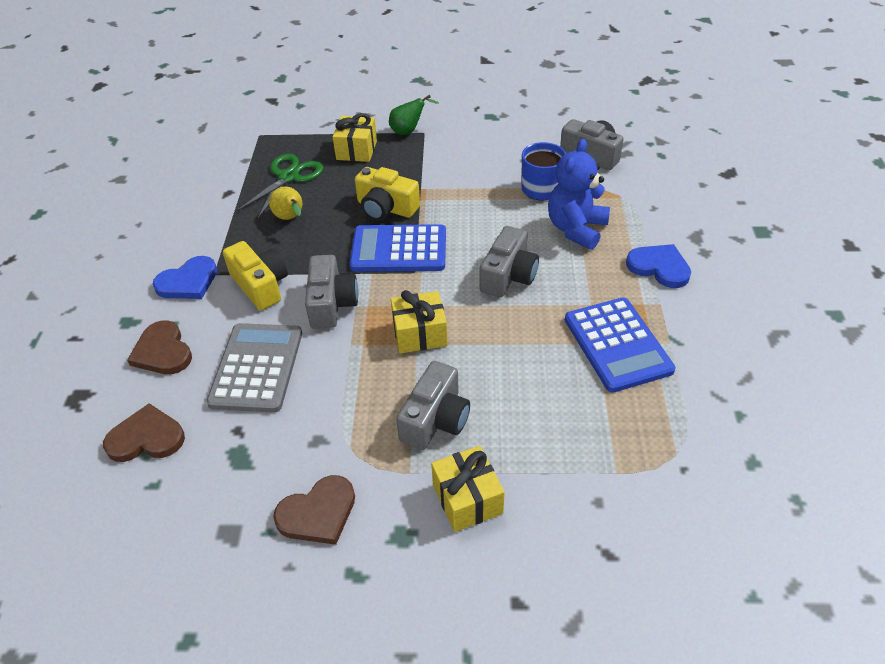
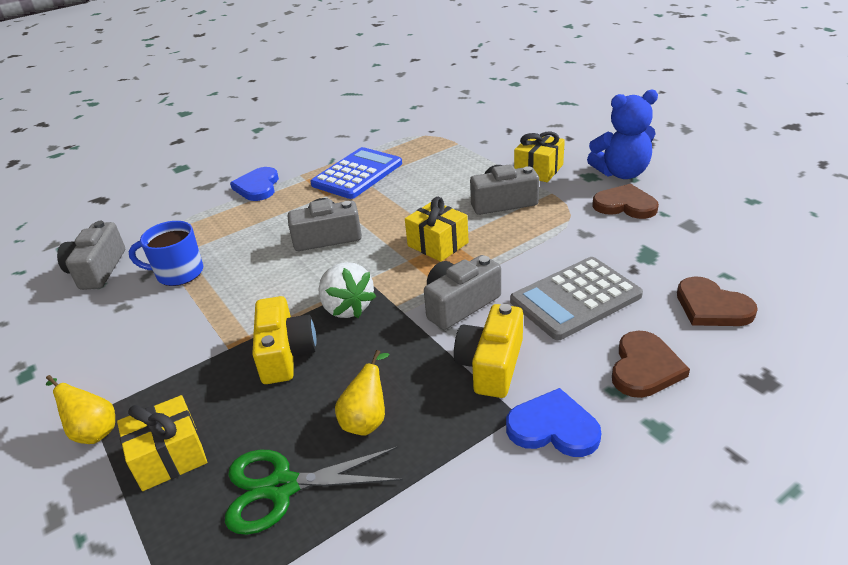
camera: 125 degrees left, 10 degrees down
(399, 249) = (347, 307): blue calculator -> white strawberry
(408, 131) = (93, 431): green pear -> yellow pear
(576, 229) = (235, 233): blue teddy bear -> blue teddy bear (621, 173)

